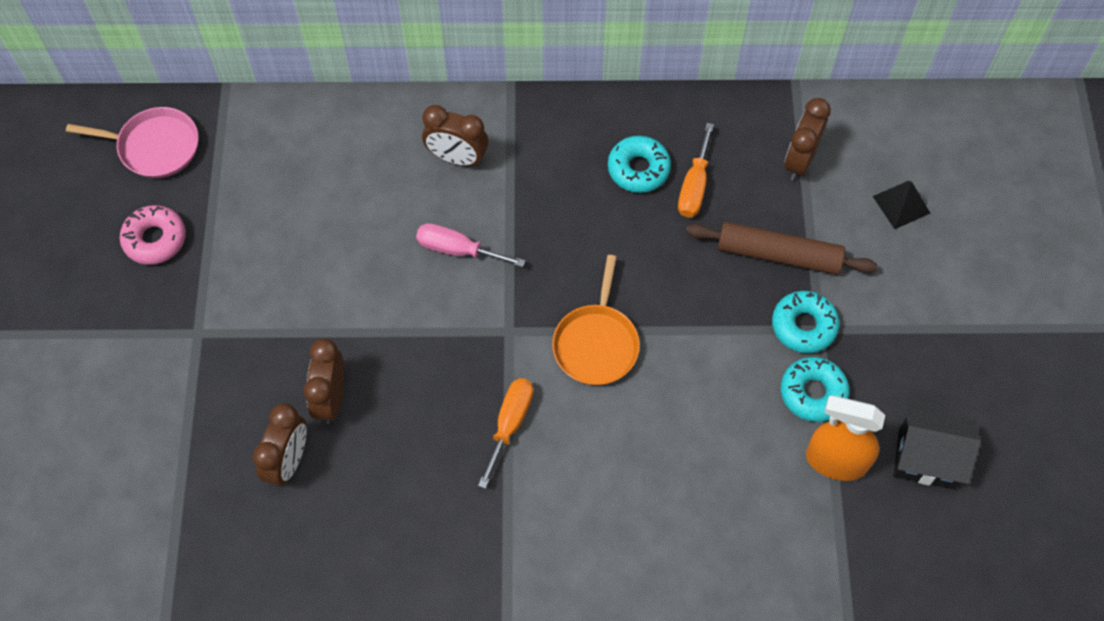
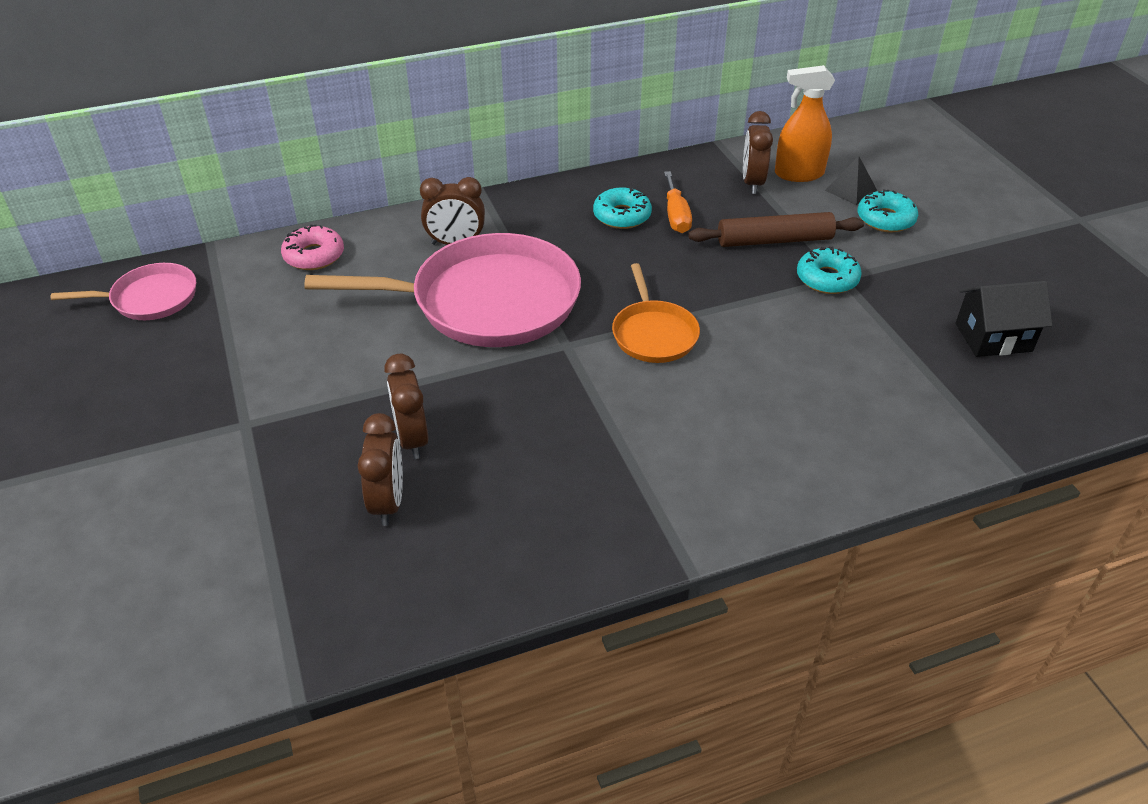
camera: 20 degrees left, 20 degrees down
(155, 239) = (172, 364): pink donut -> pink donut (314, 256)
(457, 250) = (487, 302): pink screwdriver -> pink pan
(510, 424) = (605, 411): orange screwdriver -> none
(813, 393) = (866, 319): turquoise donut -> turquoise donut (885, 219)
(835, 461) = (919, 359): orange spray bottle -> orange spray bottle (798, 174)

